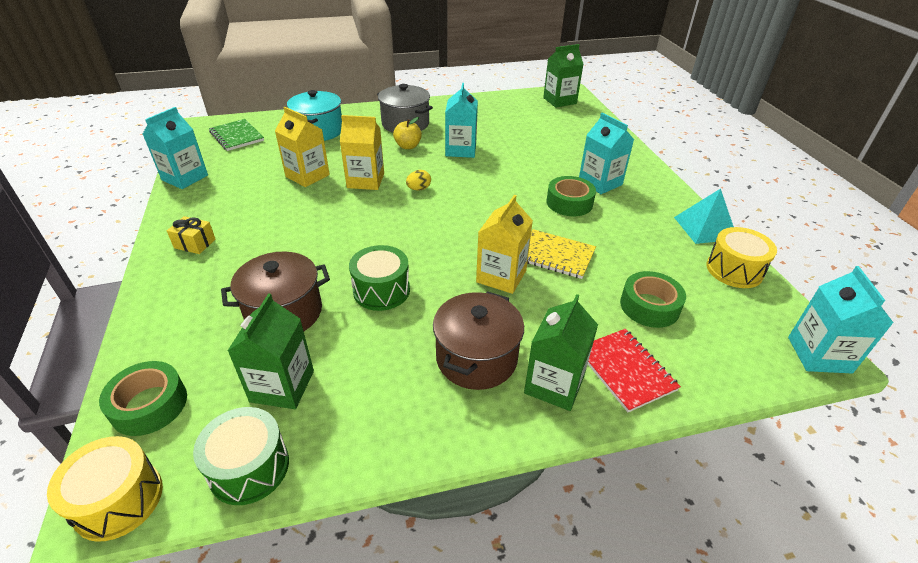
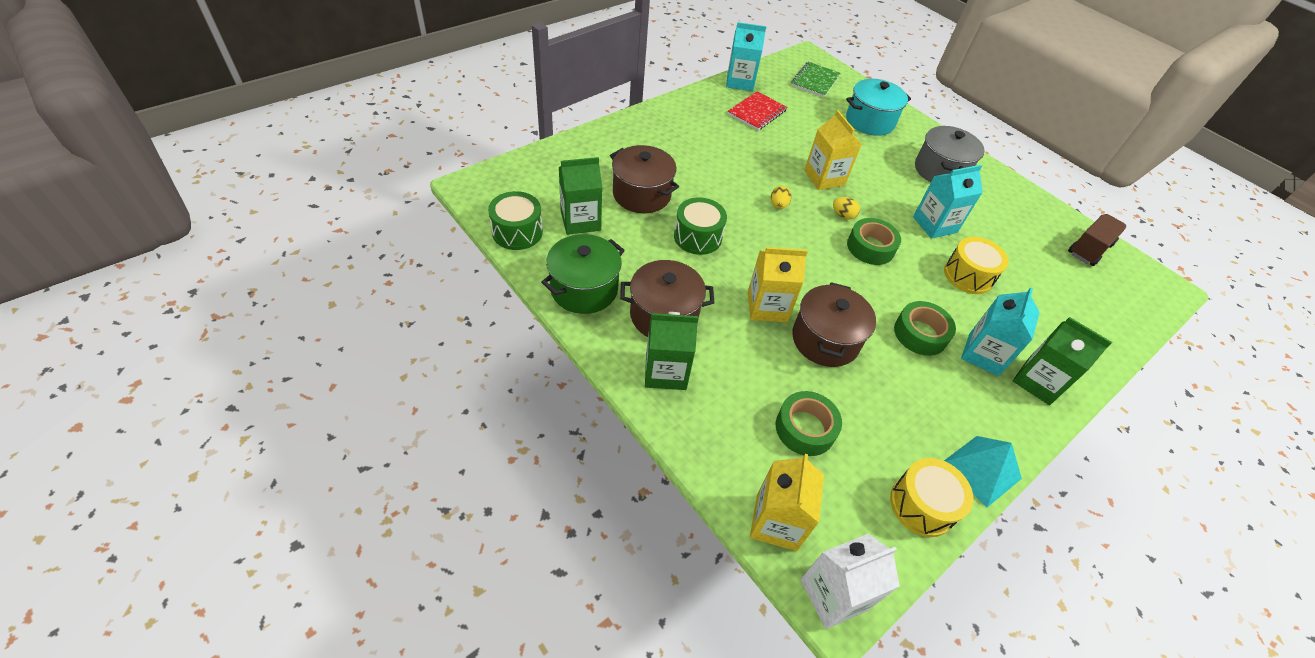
camera: 60 degrees right, 10 degrees up
(118, 500) = (476, 190): yellow drum -> yellow drum (968, 275)
(149, 405) = (536, 171): green tape -> green tape (870, 247)
(195, 243) = (675, 122): yellow gift -> none
(307, 176) = (799, 142): yellow carton -> yellow carton (776, 522)
(378, 220) = (778, 205): none -> yellow egg
(399, 421) = (584, 289): none -> green pot
(408, 146) = (903, 186): yellow apple -> none
(523, 102) = (1089, 249): none -> brown truck
(556, 255) = (825, 340): yellow notebook -> brown pot
(559, 101) = (1132, 281): green carton -> green carton (1038, 382)
(625, 370) = (710, 419): red notebook -> red notebook (757, 112)
(819, 355) = (834, 594): turquoise carton -> white carton

